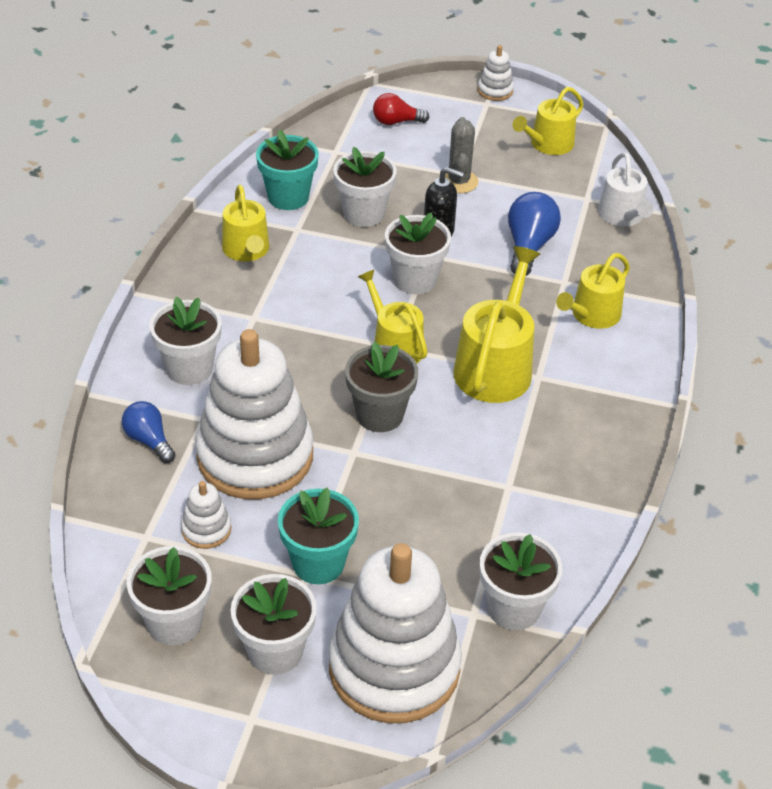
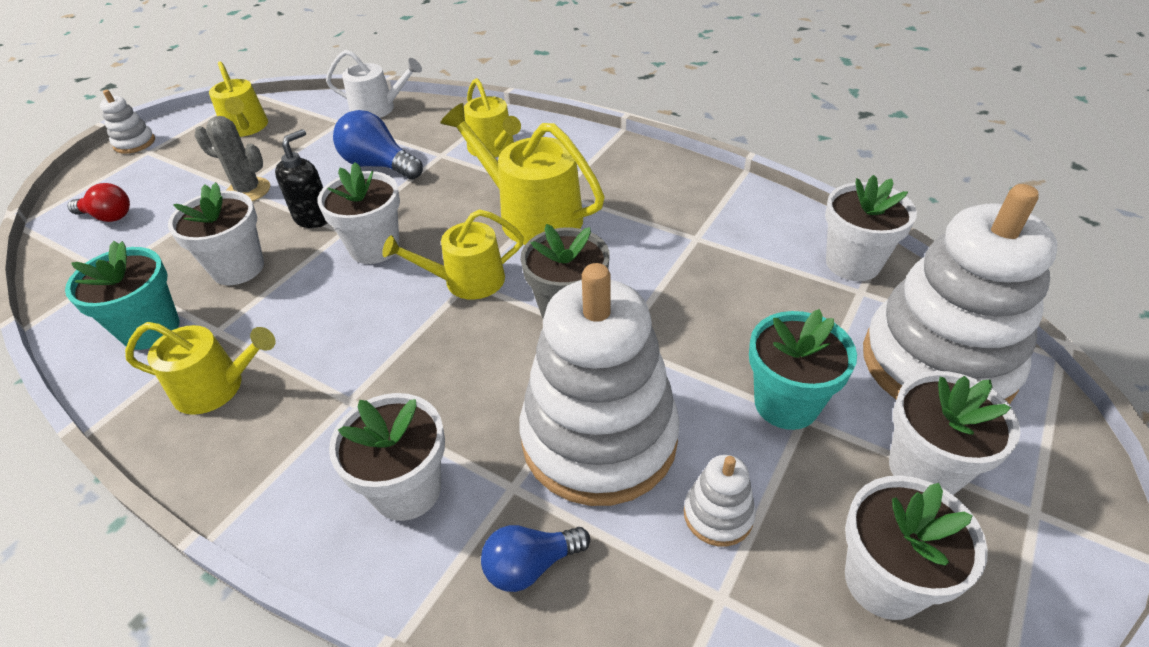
camera: 70 degrees left, 0 degrees up
(396, 122) = (108, 216): red light bulb -> red light bulb turned 90 degrees counterclockwise

